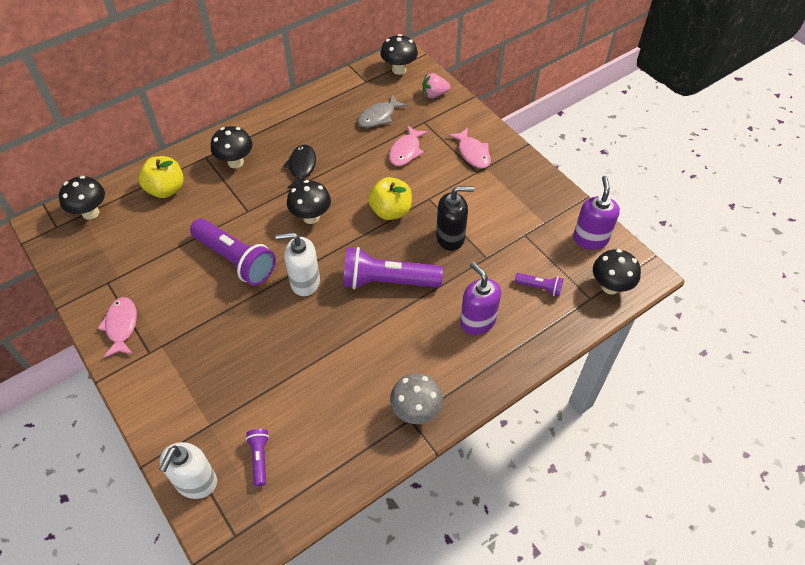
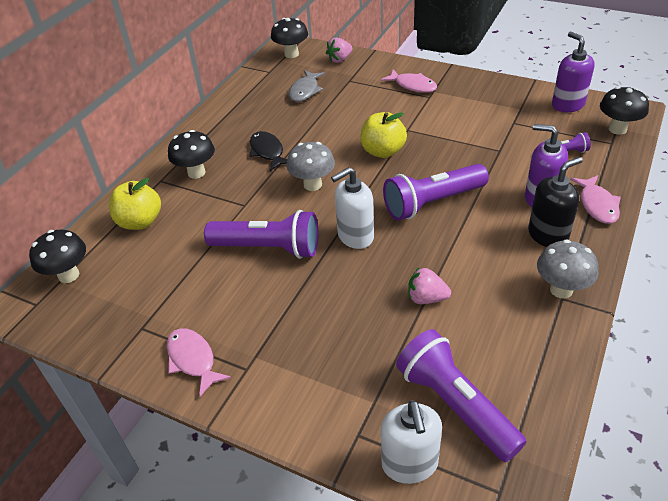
camera: 25 degrees left, 10 degrees down
(259, 458) = (455, 405): purple flashlight -> purple flashlight, size x2.10
(311, 217) = (312, 185): black mushroom -> grey mushroom
(311, 364) = (426, 298): none -> pink strawberry
(406, 151) = (353, 105): pink fish -> pink fish (597, 205)
(450, 237) = (455, 149): black soap dispenser -> black soap dispenser (548, 235)

